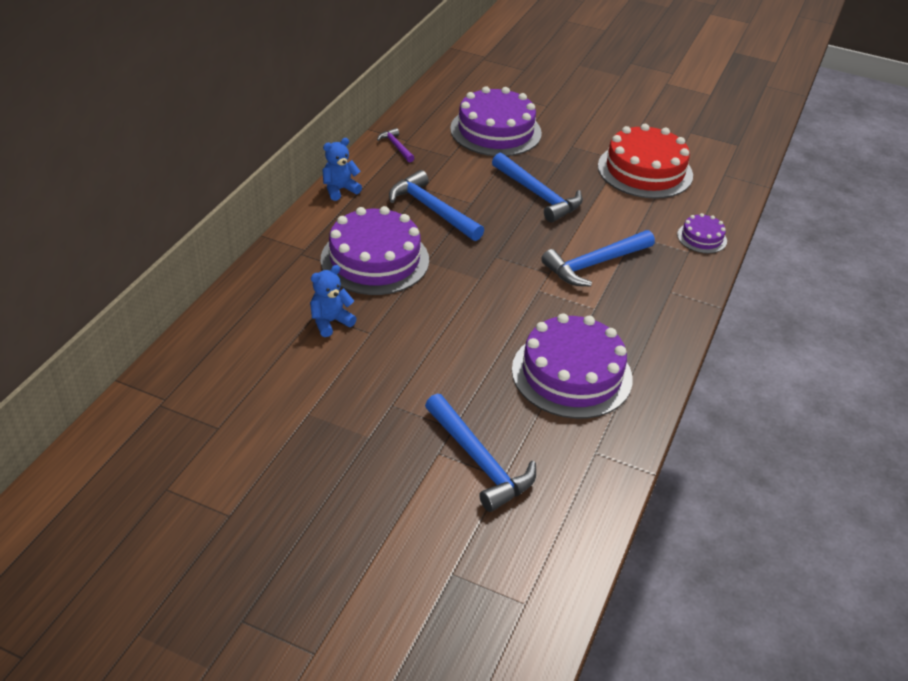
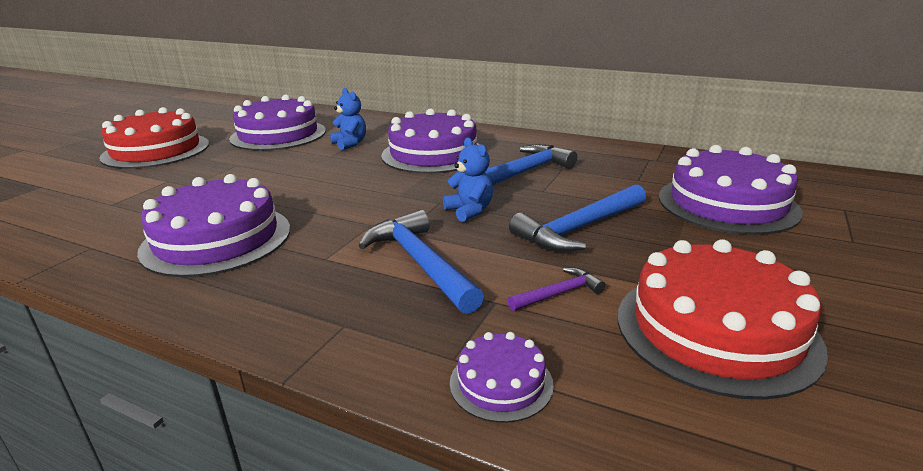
camera: 95 degrees right, 15 degrees down
(279, 391) = (278, 135): none -> purple cake
(325, 504) = (156, 150): none -> red cake
(340, 190) = (543, 139): blue teddy bear -> blue teddy bear (469, 211)
(396, 146) = (639, 156): purple hammer -> purple hammer (559, 293)
(479, 461) = (141, 195): blue hammer -> none

